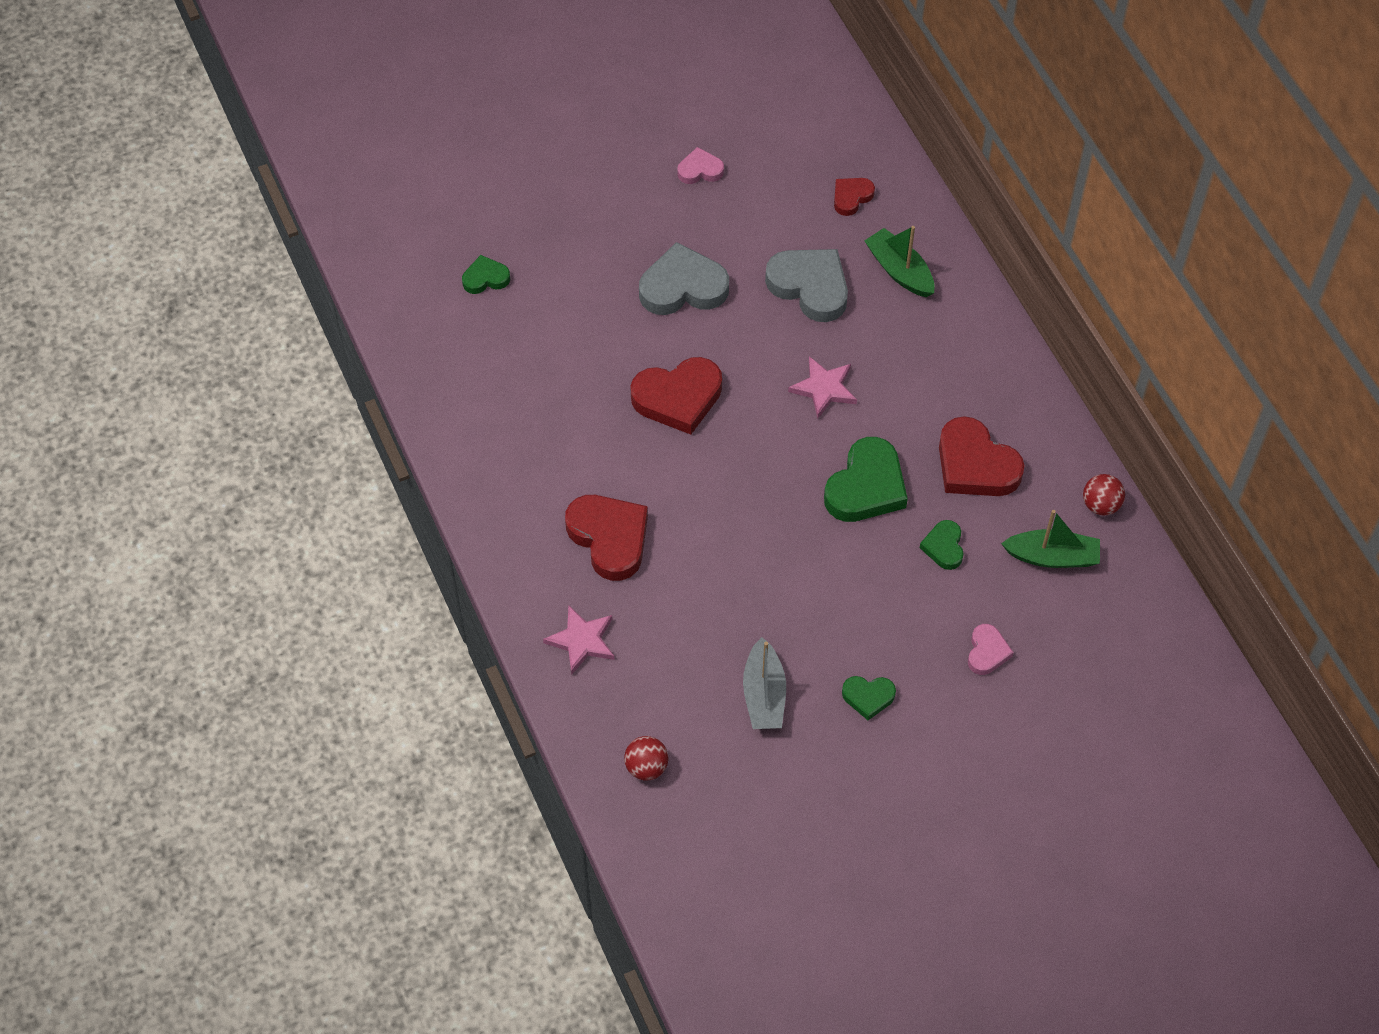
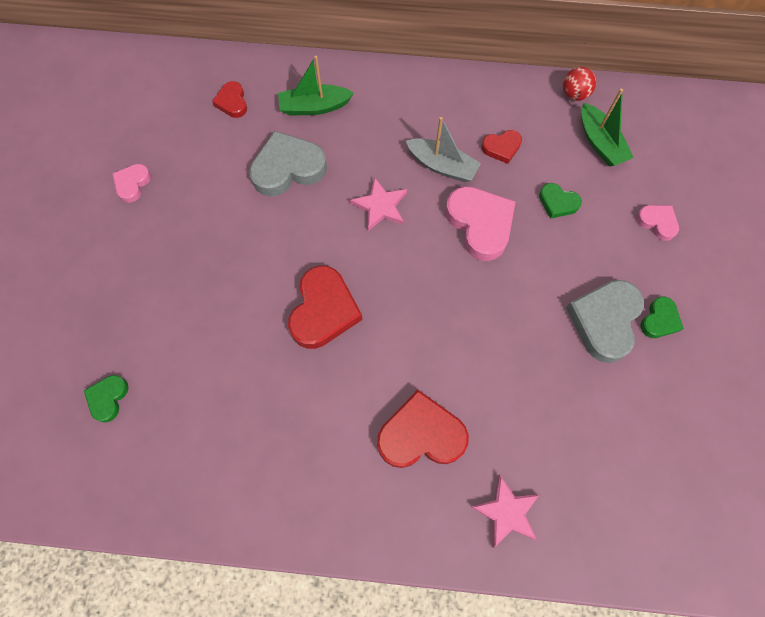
camera: 60 degrees left, 10 degrees up
(646, 767) = (651, 523): red ball -> none
(683, 287) = (226, 252): grey heart -> grey heart (604, 321)
(764, 694) = (624, 393): grey boat -> grey boat (442, 166)
(866, 487) = (480, 224): green heart -> pink heart
(975, 465) = (501, 148): red heart -> red heart, size x0.53
(1052, 556) = (600, 143): green boat -> green boat turned 120 degrees clockwise

